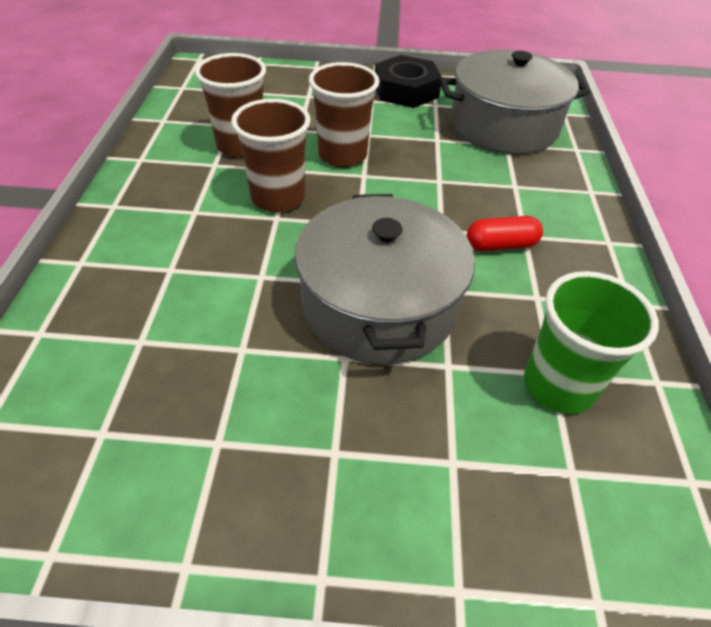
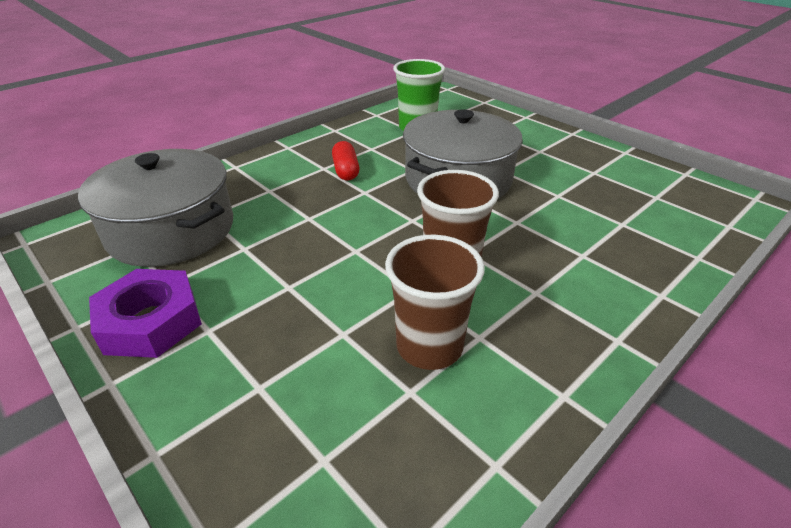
camera: 135 degrees left, 10 degrees down
(342, 155) = (345, 277): brown cup -> none
(406, 90) = (150, 321): black nut -> purple nut
(501, 245) = (346, 170): red capsule -> red capsule turned 45 degrees clockwise

